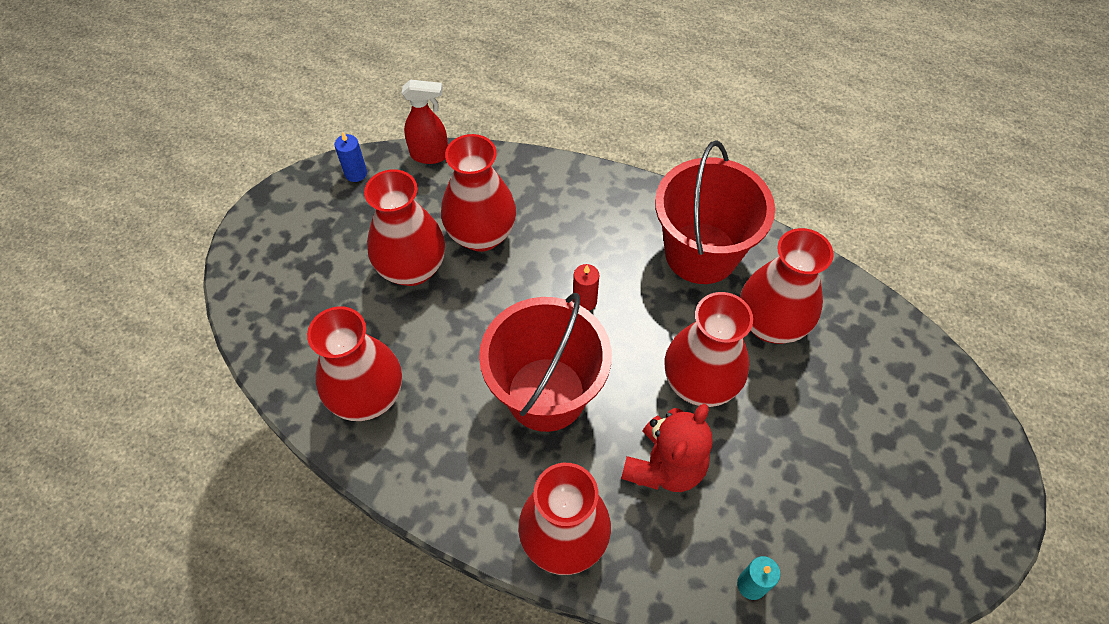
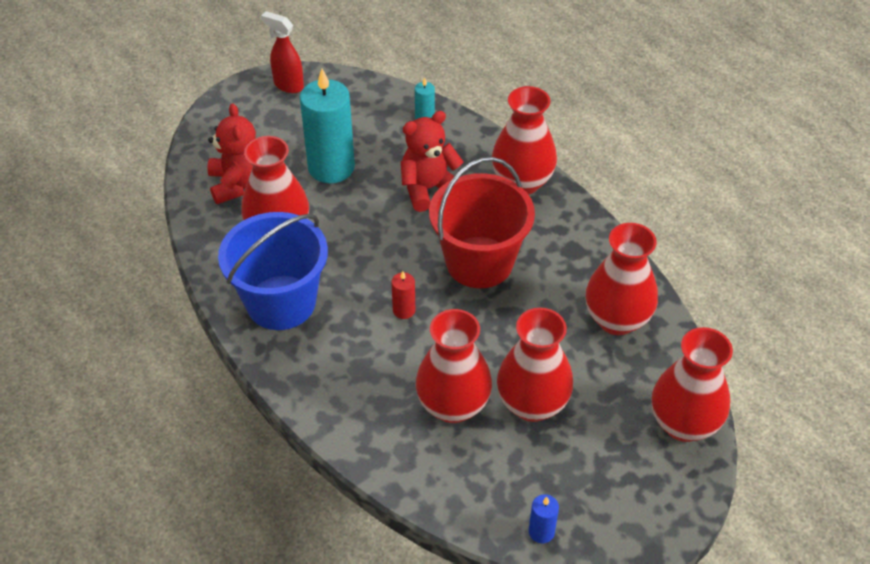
camera: 150 degrees left, 10 degrees down
(430, 155) = (454, 515): red spray bottle -> red spray bottle (288, 85)
(699, 383) = (364, 221): red vase -> red vase (683, 424)
(701, 253) = (281, 302): red bucket -> blue bucket
(793, 437) = (331, 167): none -> turquoise candle
(866, 359) = (237, 184): none -> red teddy bear

